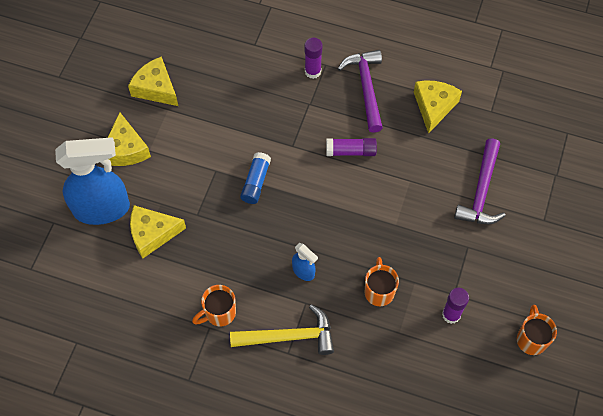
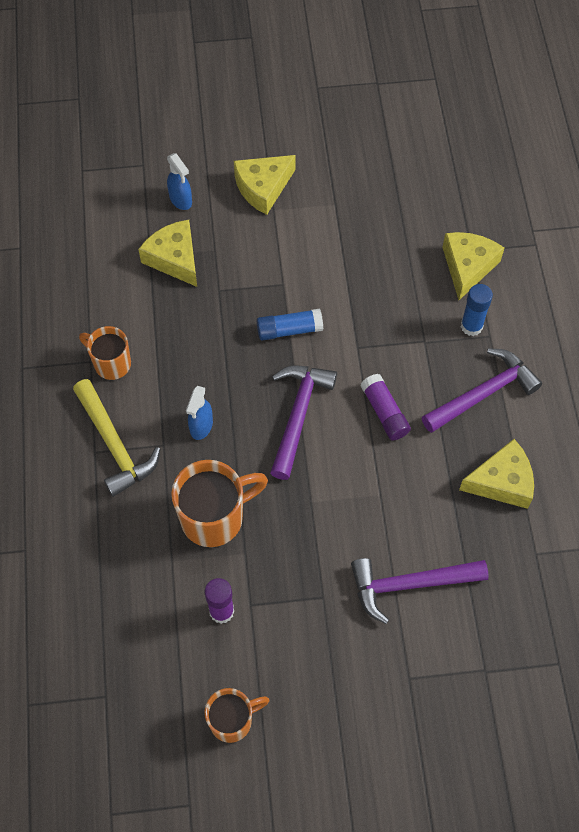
camera: 65 degrees right, 0 degrees up
(102, 209) = (181, 200): blue spray bottle -> blue spray bottle, size x0.44
(156, 88) = (355, 180): yellow cheese -> yellow cheese (467, 267)
(312, 71) = (471, 326): purple glue stick -> blue glue stick
(326, 205) = (298, 415): none -> purple hammer
(379, 291) = (214, 517): orange mug -> orange mug, size x1.59

